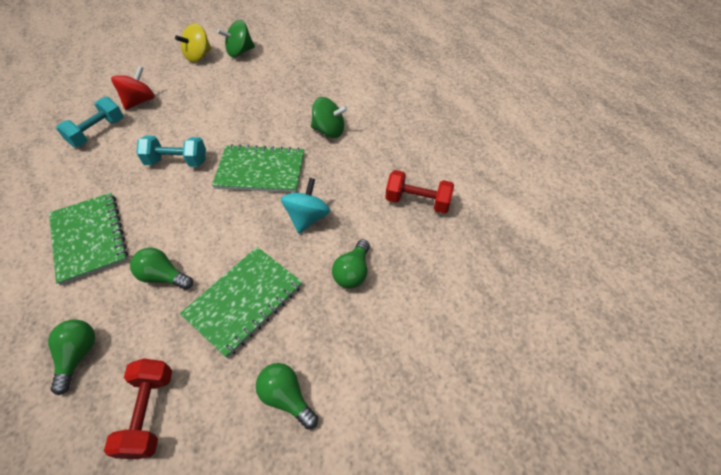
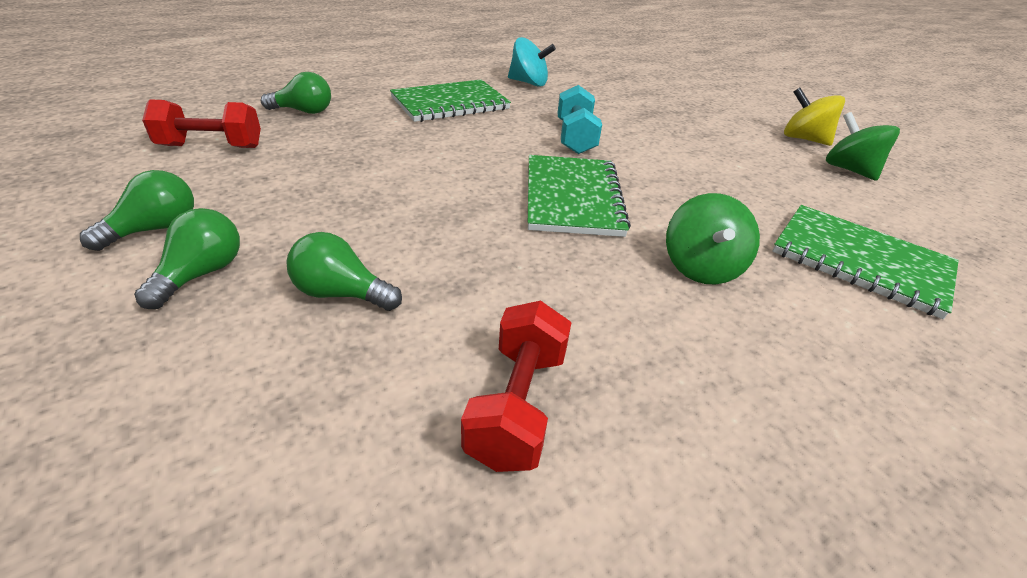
camera: 85 degrees right, 15 degrees down
(98, 132) = (610, 94): turquoise dumbbell -> none
(140, 101) = (677, 110): red spinning top -> none
(163, 276) = (386, 142): green light bulb -> green light bulb (202, 274)
(244, 301) = (327, 193): green notebook -> green notebook (860, 261)
(307, 217) = (472, 243): turquoise spinning top -> turquoise spinning top (528, 83)

